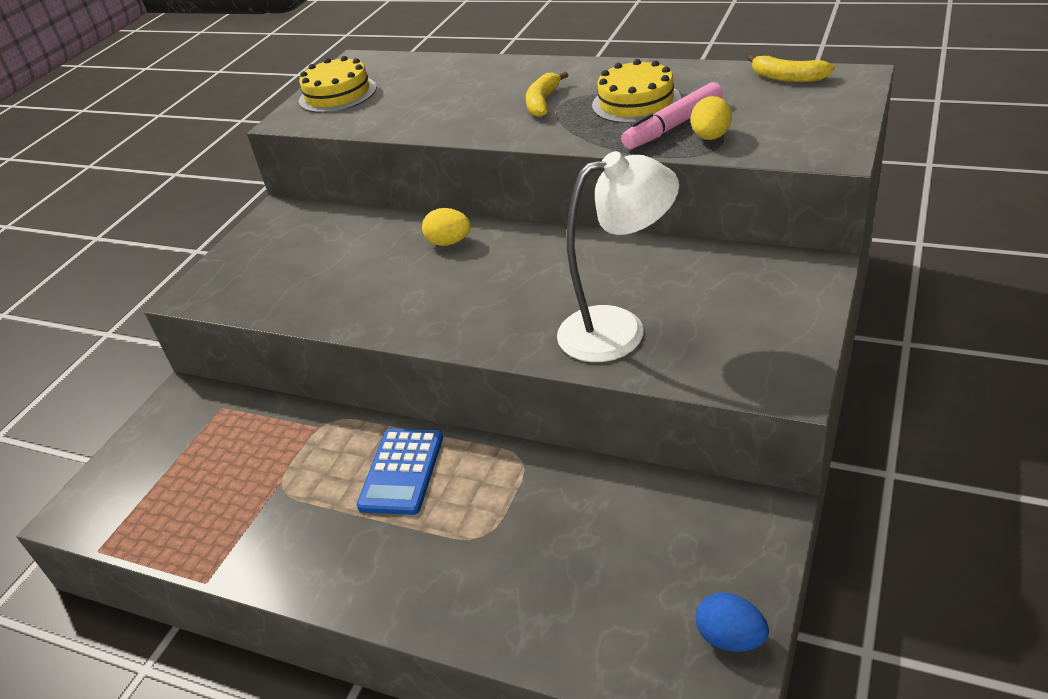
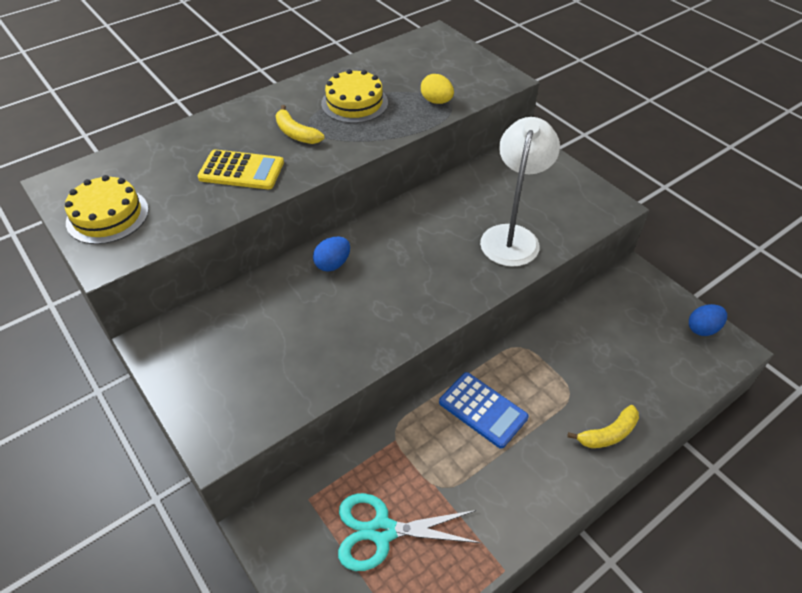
camera: 65 degrees left, 10 degrees up
(209, 470) = (381, 531): none -> turquoise scissors
(449, 242) = (333, 264): yellow egg -> blue egg
(455, 109) = (241, 170): none -> yellow calculator
(673, 126) = (405, 106): pink marker -> none
(787, 78) = (406, 49): yellow banana -> yellow banana (608, 434)

